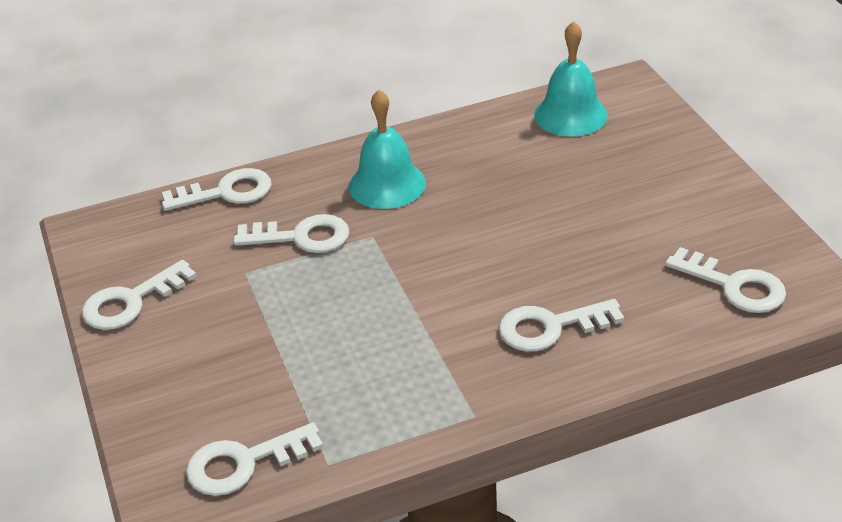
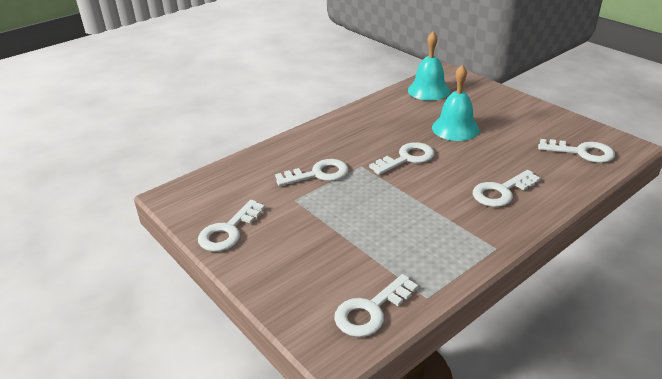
camera: 20 degrees left, 5 degrees down
(226, 192) = (254, 160): white key -> white key (407, 158)
(387, 184) = (351, 139): turquoise bell -> turquoise bell (455, 128)

